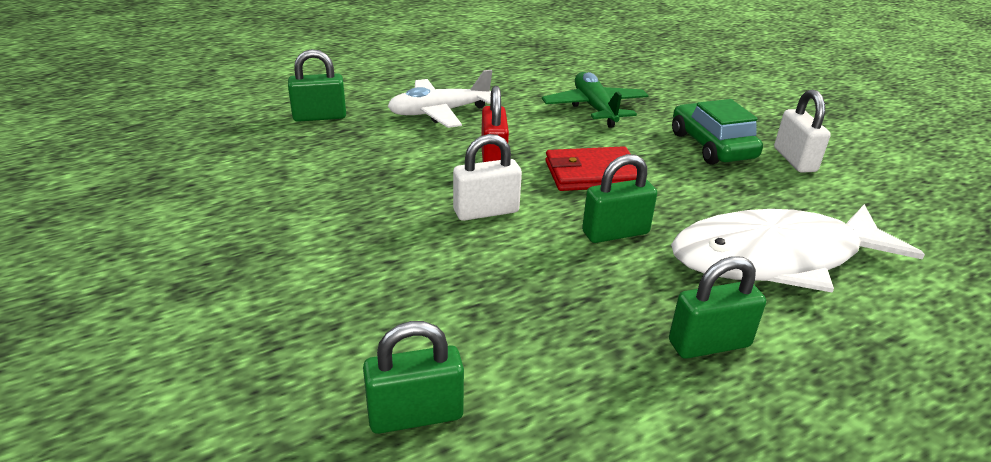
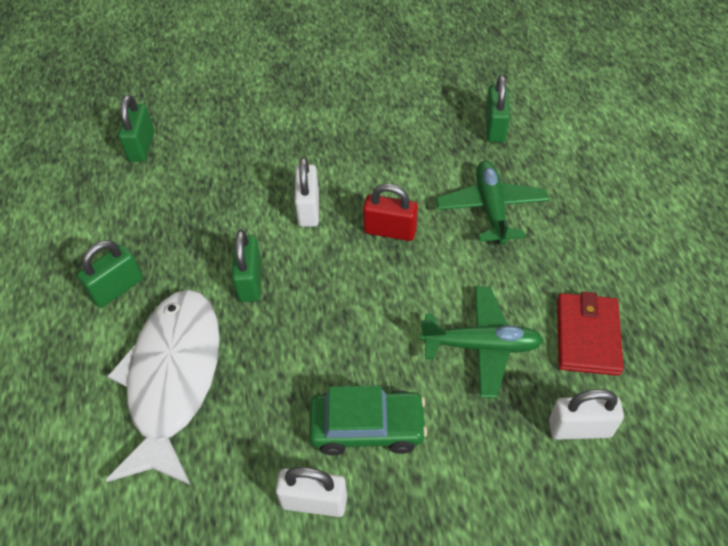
camera: 110 degrees right, 20 degrees up
(439, 112) = (491, 208): white plane -> green plane
(592, 174) = (342, 295): red wallet -> red wallet (587, 336)
(633, 75) = (580, 428): none -> white padlock
(709, 344) = (117, 288): green padlock -> green padlock turned 45 degrees clockwise

